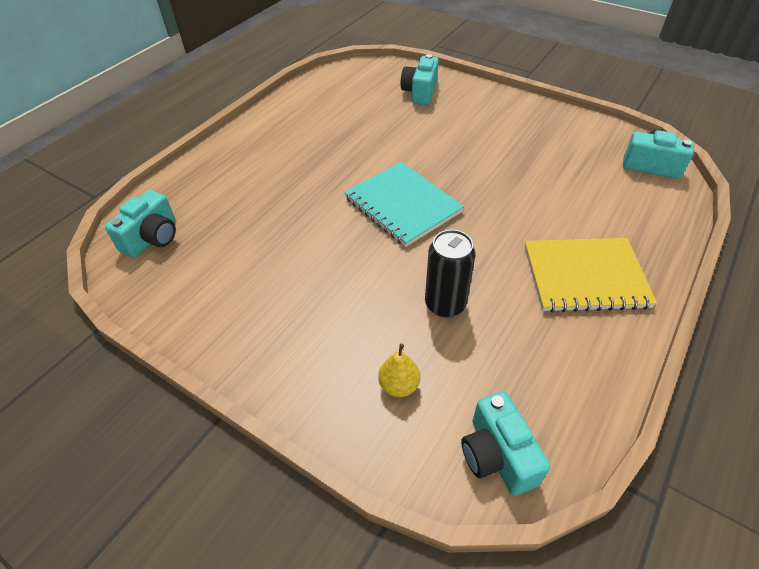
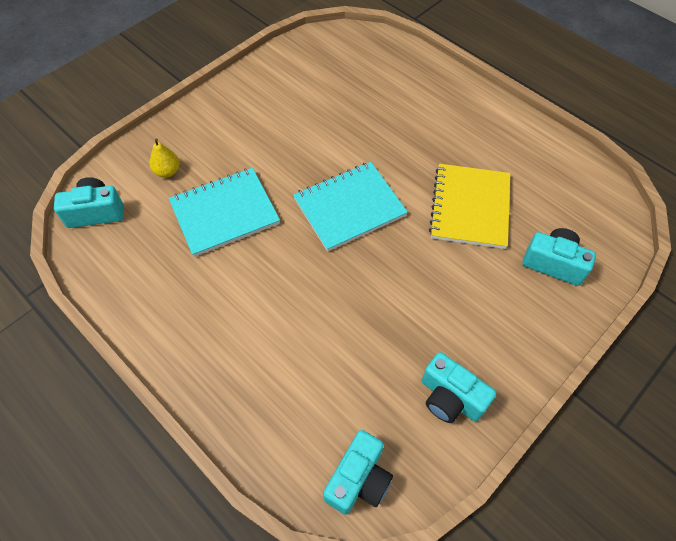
camera: 100 degrees right, 10 degrees up
(152, 238) = (352, 49): turquoise camera -> turquoise camera (450, 398)
(445, 304) = (225, 213): black can -> turquoise notebook
(585, 276) = (216, 326): yellow notebook -> yellow notebook (470, 207)

